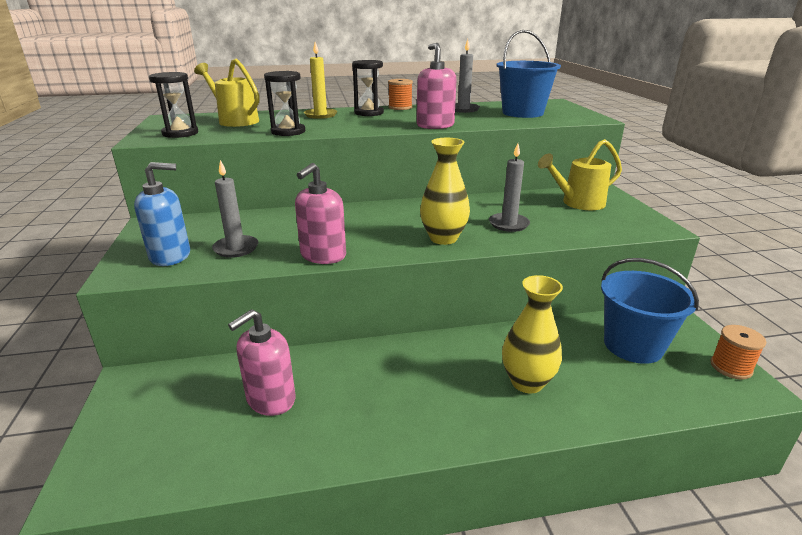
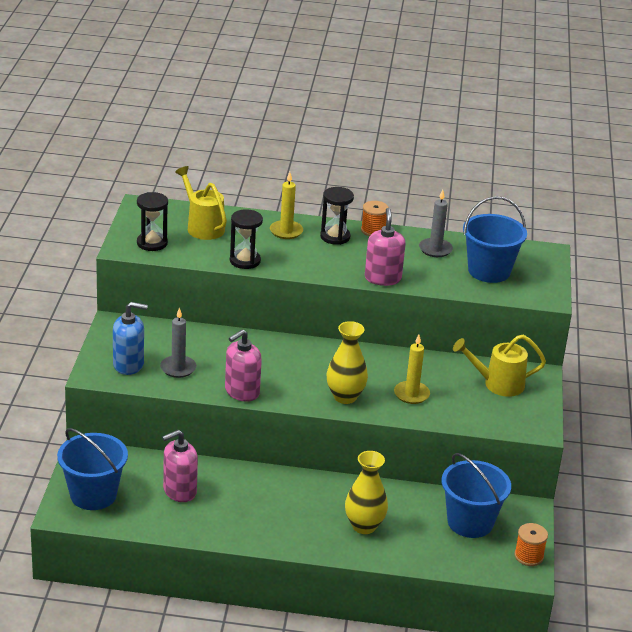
camera: 15 degrees right, 5 degrees up
(140, 440) = (93, 495): none -> blue bucket
(508, 224) = (411, 394): grey candle -> yellow candle

